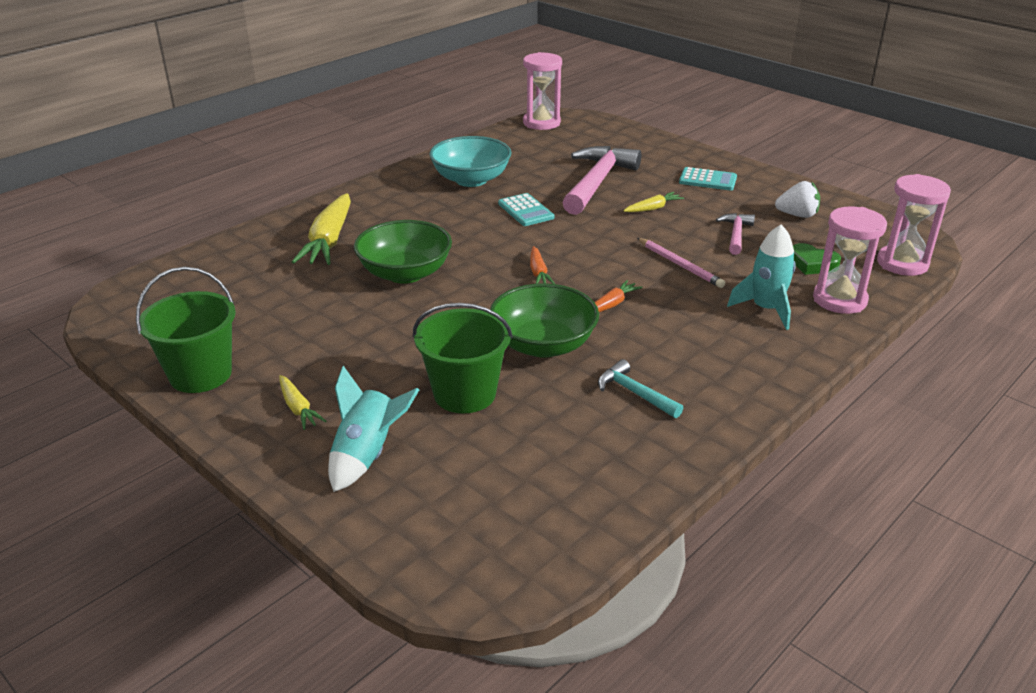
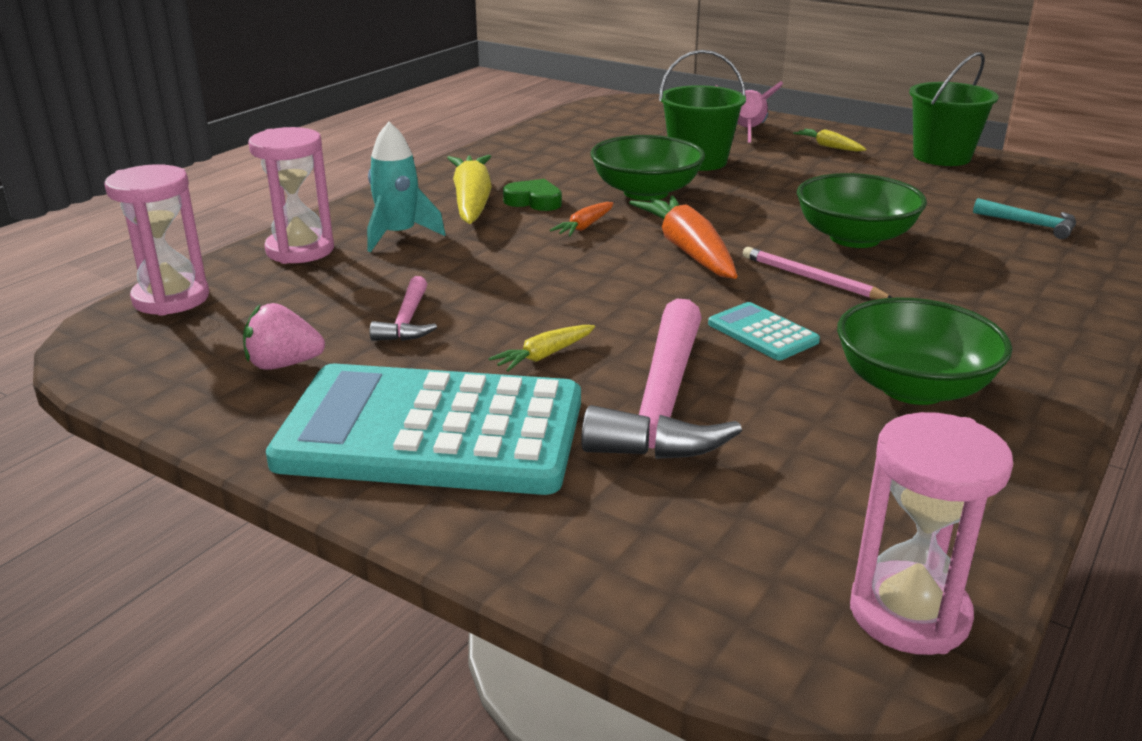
camera: 170 degrees right, 5 degrees down
(329, 241) = (1005, 265): yellow carrot -> yellow carrot (472, 202)
(367, 455) = (746, 132): turquoise rocket -> pink rocket
(471, 180) = (913, 387): turquoise bowl -> green bowl
(538, 272) = (688, 251): orange carrot -> orange carrot, size x2.00
(635, 393) = (546, 170): turquoise hammer -> turquoise hammer (1030, 224)
(679, 265) = (500, 273): pink pencil -> pink pencil (812, 278)
(708, 180) = (431, 432): turquoise calculator -> turquoise calculator, size x2.43
(797, 215) = (283, 364): white strawberry -> pink strawberry
(812, 264) = (308, 288): green heart -> green heart (534, 201)

